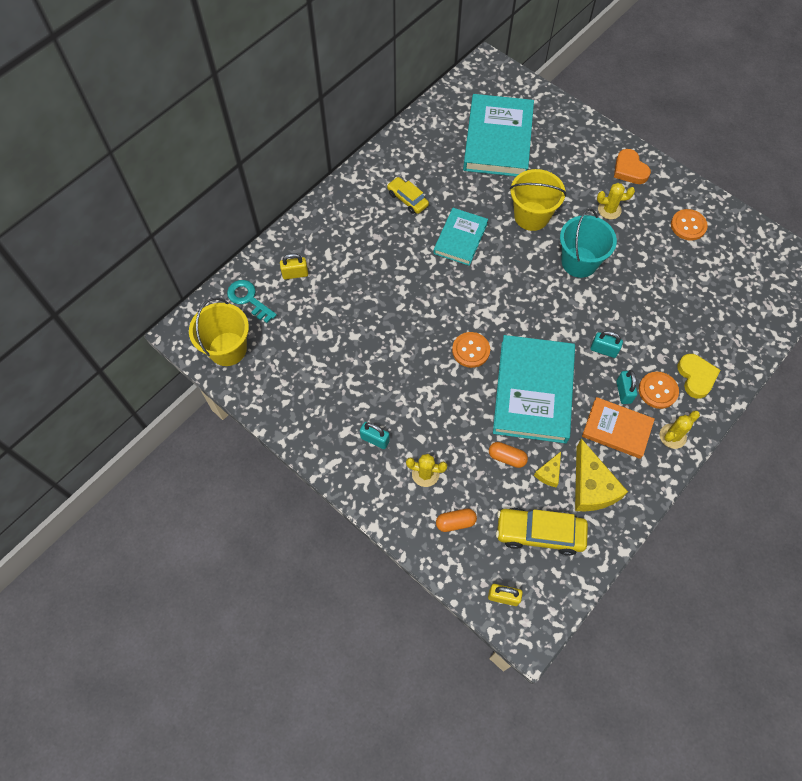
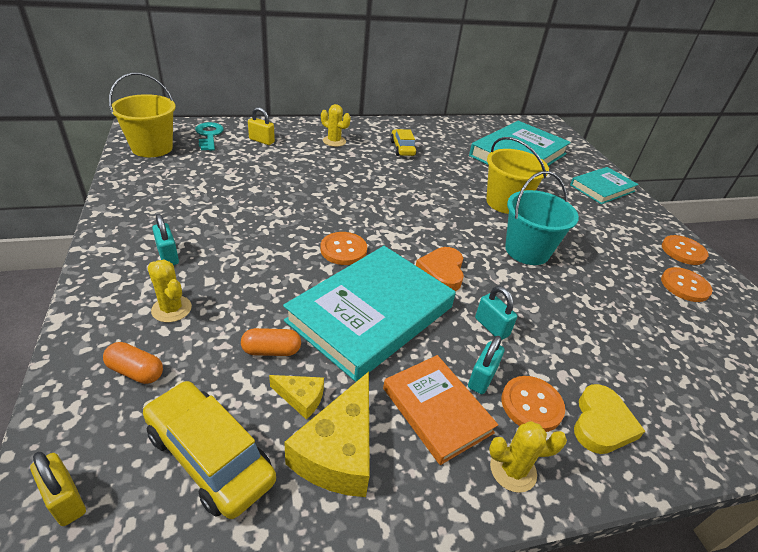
camera: 30 degrees right, 25 degrees down
(460, 238) = (421, 185): turquoise book -> turquoise book (602, 188)
(507, 457) = (271, 350): orange capsule -> orange capsule turned 60 degrees counterclockwise
(549, 473) = (301, 398): yellow cheese -> yellow cheese turned 135 degrees counterclockwise
(609, 210) = (594, 234): yellow cactus -> yellow cactus (334, 141)
(629, 170) = (639, 221): orange heart -> orange heart (442, 272)
(672, 186) = (683, 251): none -> orange button

